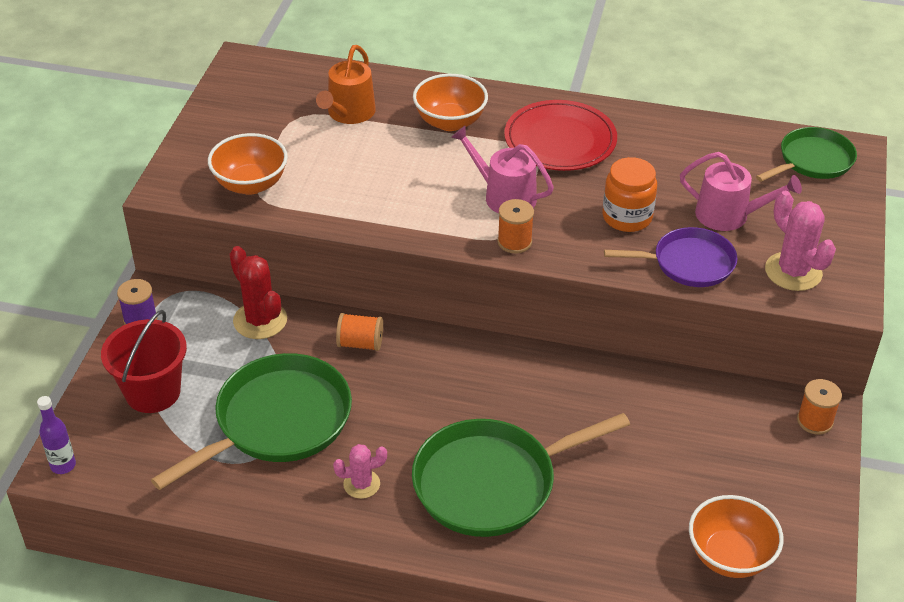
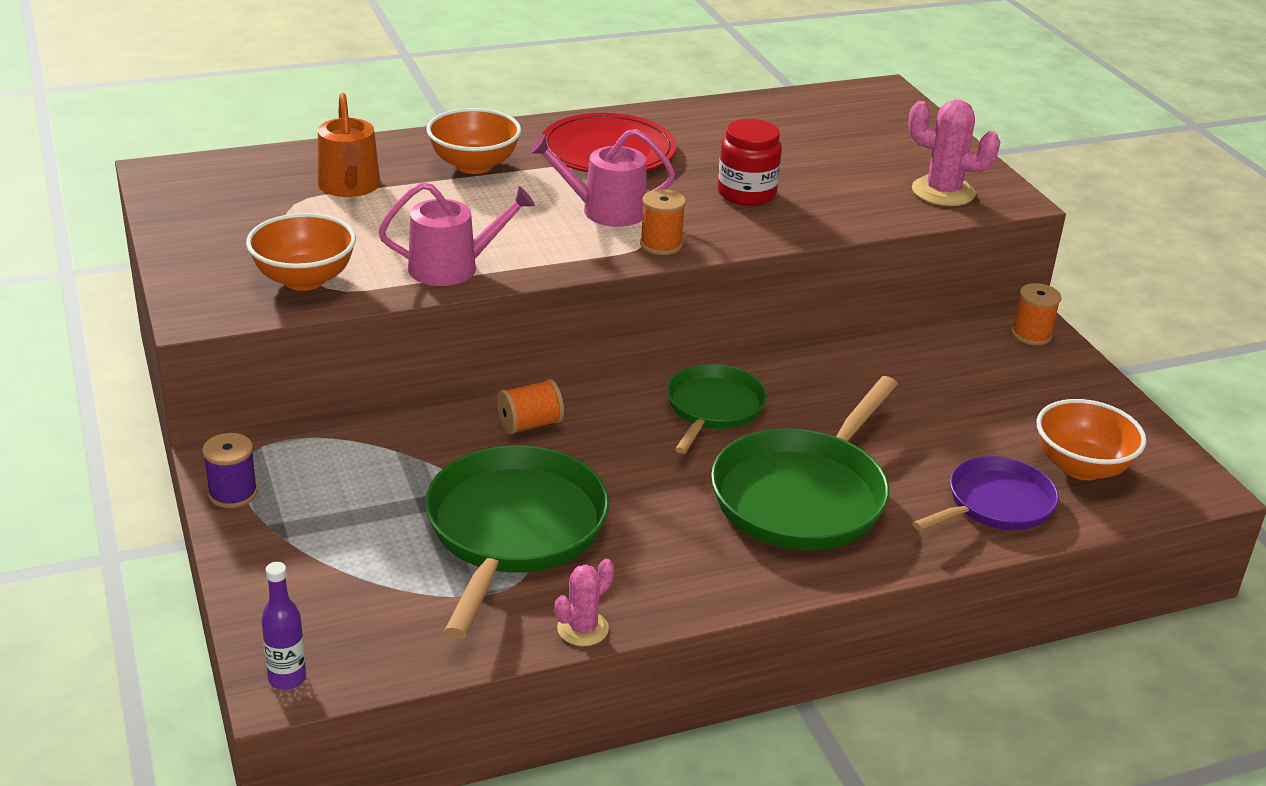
camera: 35 degrees left, 10 degrees down
(153, 392) = (328, 559): red bucket -> none
(260, 320) = (388, 443): red cactus -> none
(361, 484) = (671, 550): pink cactus -> pink cactus (582, 629)
(627, 217) = (746, 194): orange jar -> red jar
(689, 263) = (846, 212): purple pan -> purple pan (995, 504)
(728, 215) = (837, 166): pink watering can -> pink watering can (452, 267)
(813, 160) = (860, 106): green pan -> green pan (713, 408)

